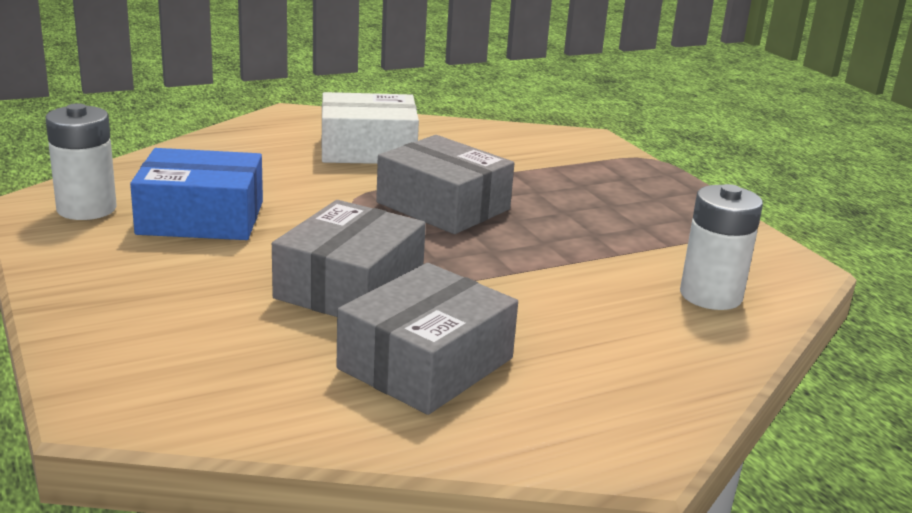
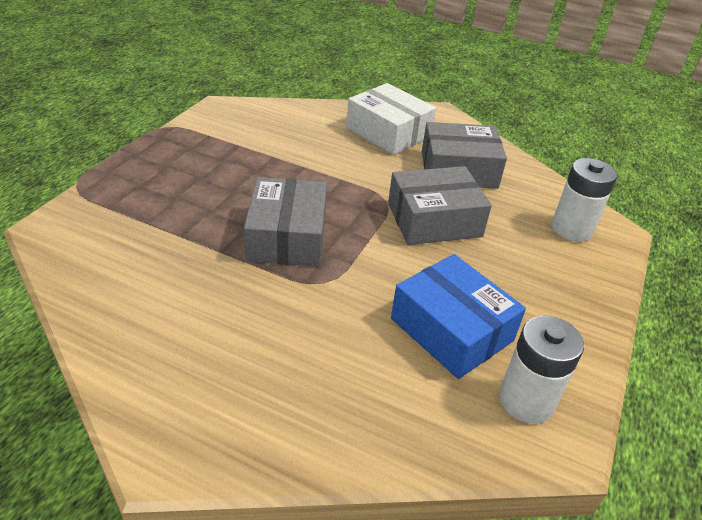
camera: 130 degrees left, 15 degrees up
(368, 149) = (216, 330): white box -> white box (388, 132)
(710, 295) = (288, 122): white battery -> white battery (571, 229)

